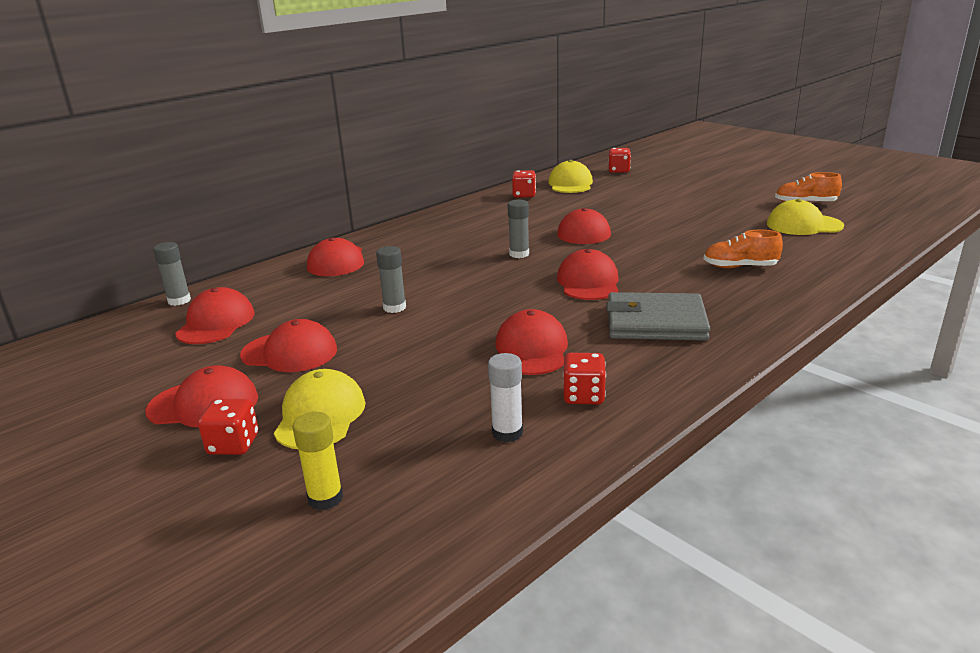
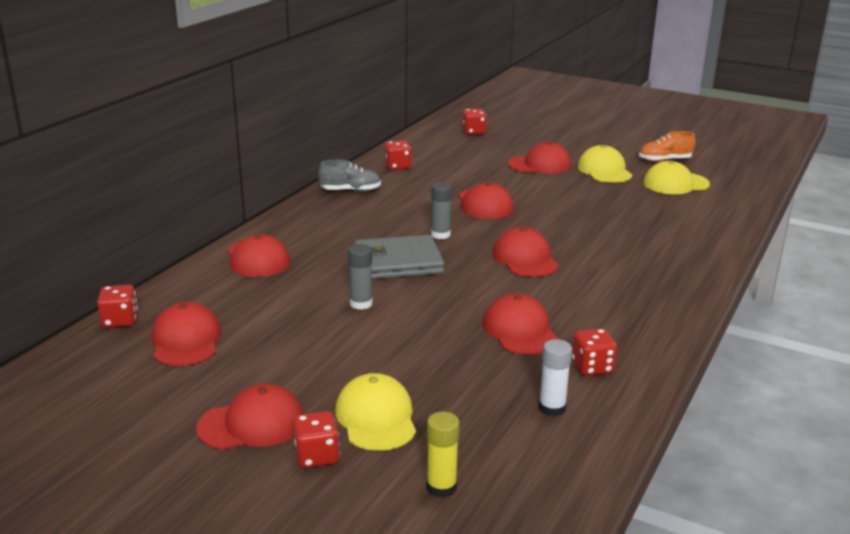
camera: 20 degrees left, 0 degrees up
(179, 301) = (120, 320): grey glue stick -> red dice
(289, 352) = (293, 362): red cap -> red cap (540, 165)
(464, 212) = (350, 191): none -> grey shoe
(570, 184) = (436, 150): yellow cap -> yellow cap (604, 170)
(655, 322) = (608, 292): grey wallet -> grey wallet (398, 262)
(740, 267) = (646, 231): orange shoe -> none

